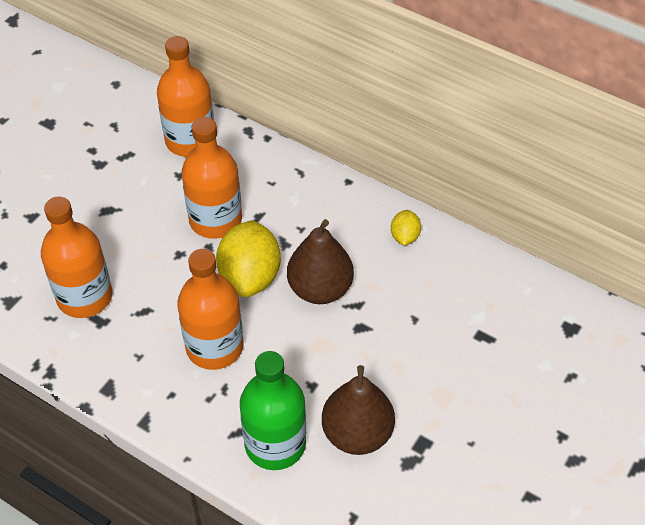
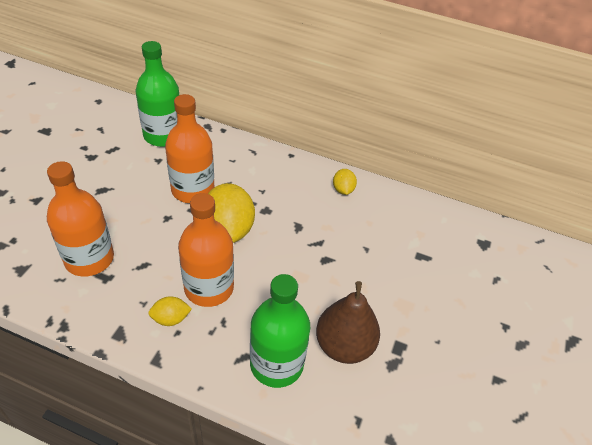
camera: 15 degrees left, 5 degrees down
(166, 378) = (171, 319): none -> yellow lemon
(190, 140) = (163, 135): orange bottle -> green bottle
(320, 289) = (287, 233): brown pear -> none

